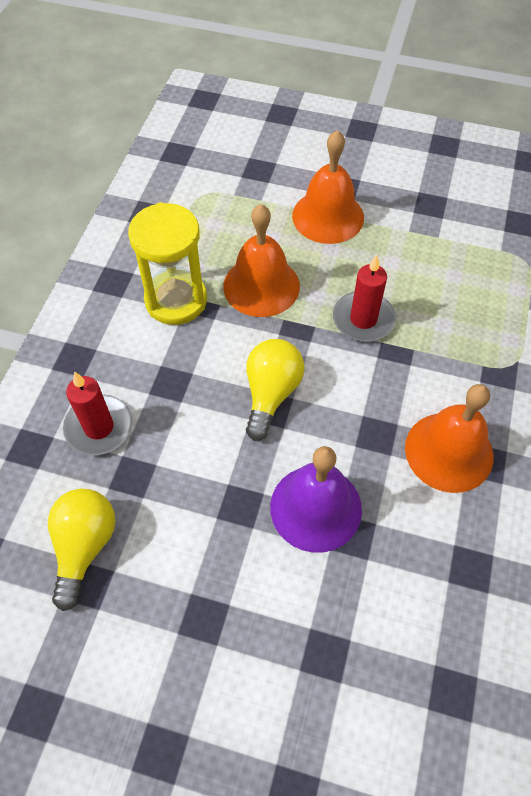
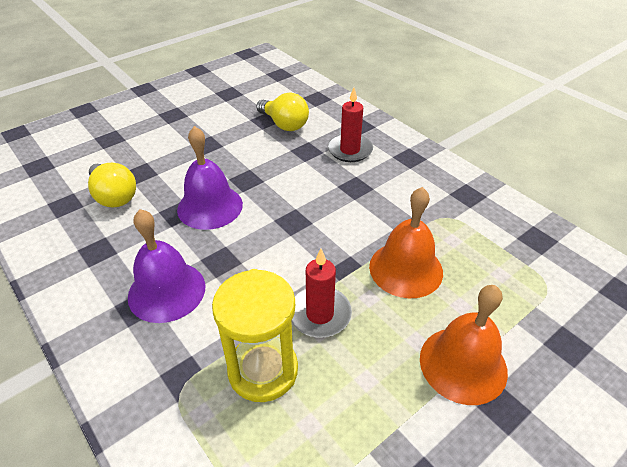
camera: 125 degrees right, 15 degrees down
(176, 300) = (426, 217): yellow hourglass -> yellow hourglass (263, 370)
(271, 394) = (303, 226): yellow light bulb -> yellow light bulb (114, 196)
(449, 451) = (166, 291): orange bell -> purple bell

